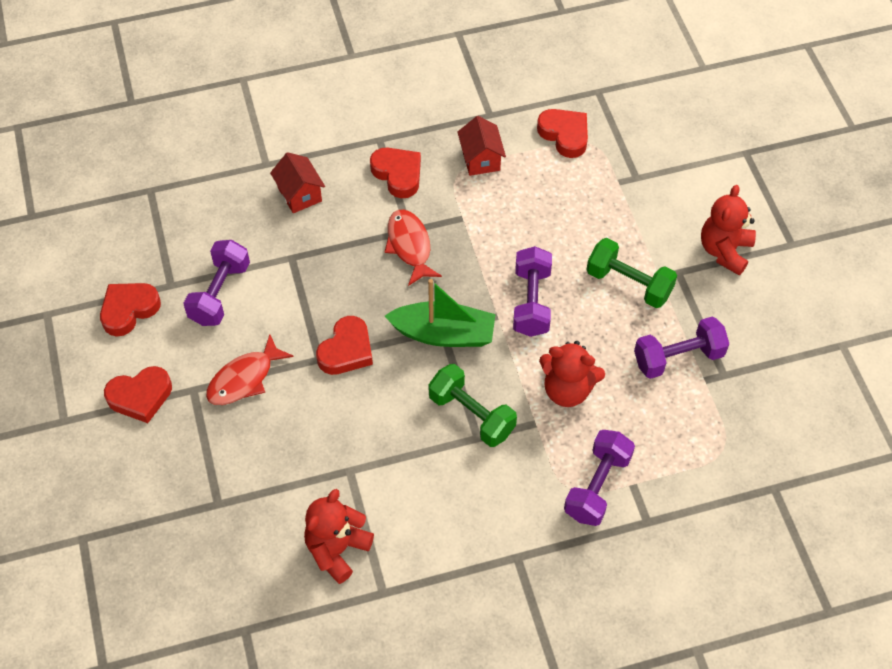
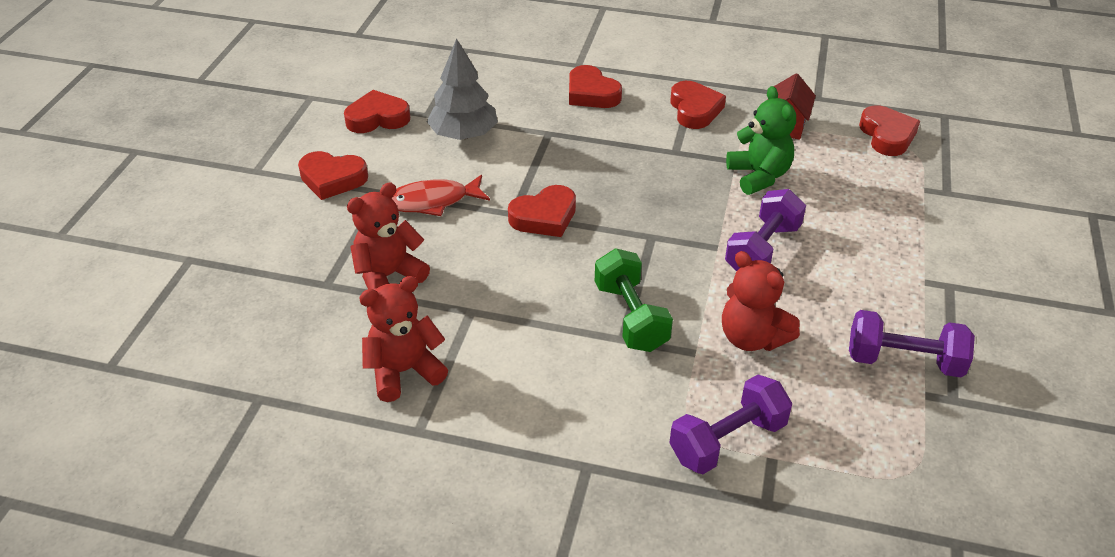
camera: 30 degrees right, 15 degrees down
(220, 293) = (464, 135): purple dumbbell -> grey tree
(299, 194) = (591, 93): red house -> red heart
(409, 246) = (667, 163): red fish -> none
(443, 334) = (651, 240): green boat -> none
(489, 226) = (759, 176): none -> green teddy bear
(629, 283) = (884, 274): green dumbbell -> none
(724, 251) = (1019, 287): red teddy bear -> red teddy bear (388, 276)

